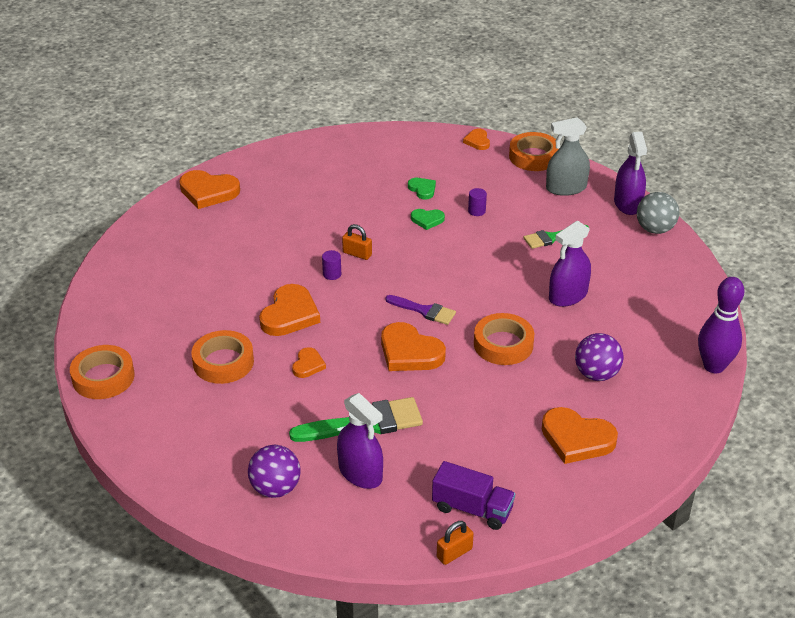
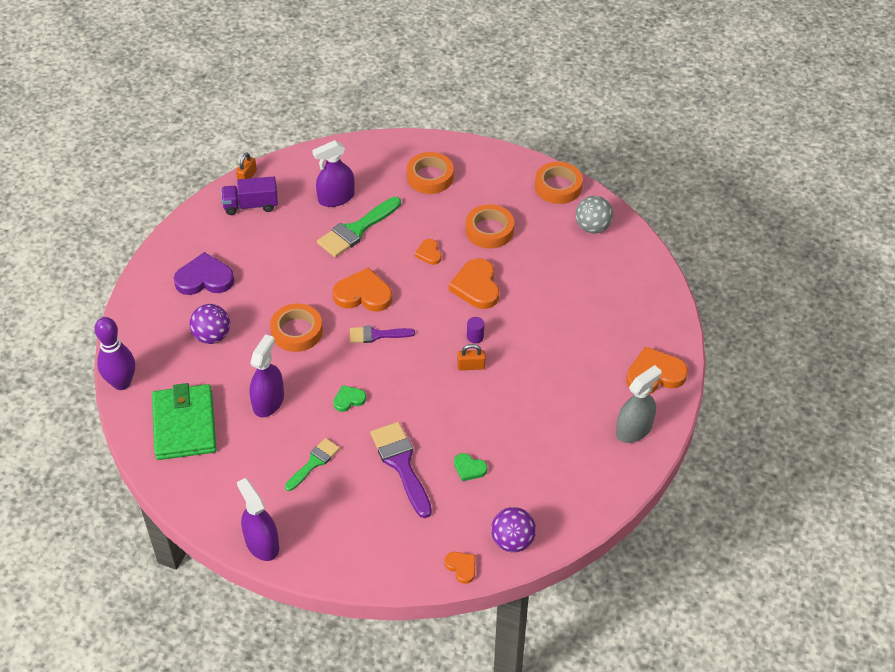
camera: 150 degrees right, 10 degrees up
(275, 488) = (382, 168): purple ball -> purple ball (512, 541)
(360, 473) = (336, 198): purple spray bottle -> purple spray bottle turned 45 degrees counterclockwise
(427, 220) = (439, 432): green heart -> green heart (349, 399)
(476, 211) = (401, 464): purple cylinder -> purple brush
(534, 156) = (390, 571): orange tape -> orange tape (430, 177)
(566, 188) = (333, 537): grey spray bottle -> grey spray bottle (634, 429)
(576, 439) = (204, 279): orange heart -> purple heart
(655, 229) = (222, 519): grey ball -> grey ball (592, 227)
(660, 306) = (184, 425): none -> green wallet

